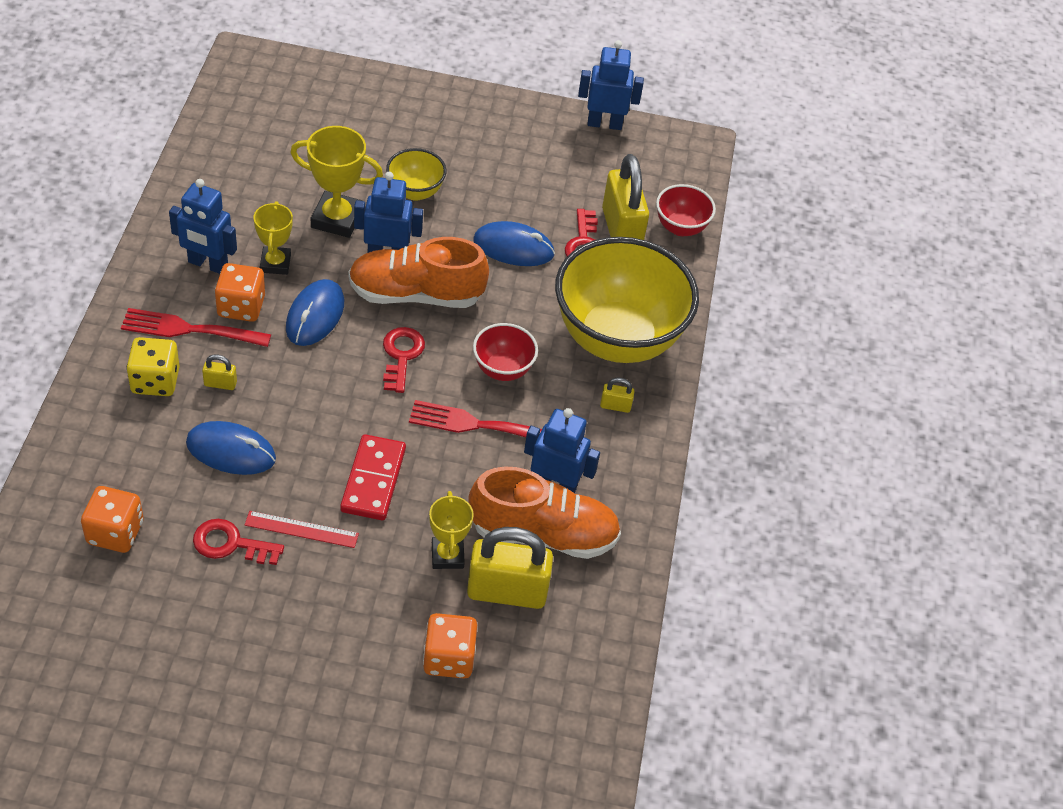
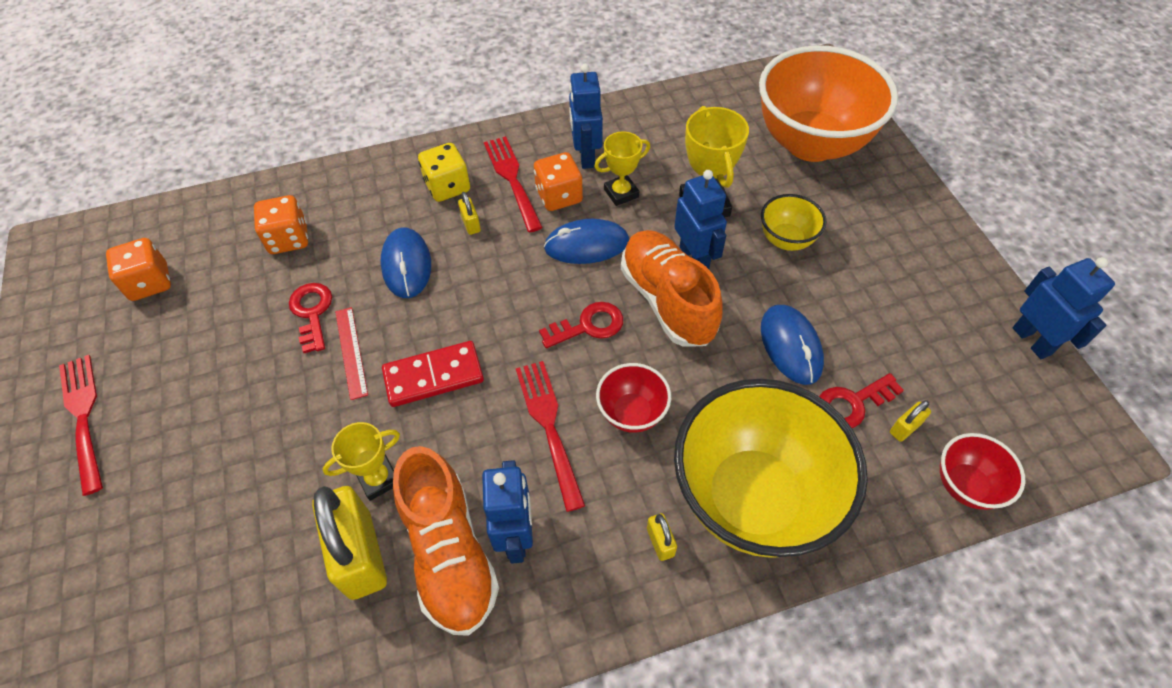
camera: 70 degrees right, 5 degrees up
(216, 766) = (84, 417): none -> red fork
(328, 116) = (811, 143): none -> orange bowl
(449, 658) = (258, 541): orange dice -> orange dice (150, 283)
(621, 229) = (905, 428): yellow padlock -> yellow padlock, size x0.43

